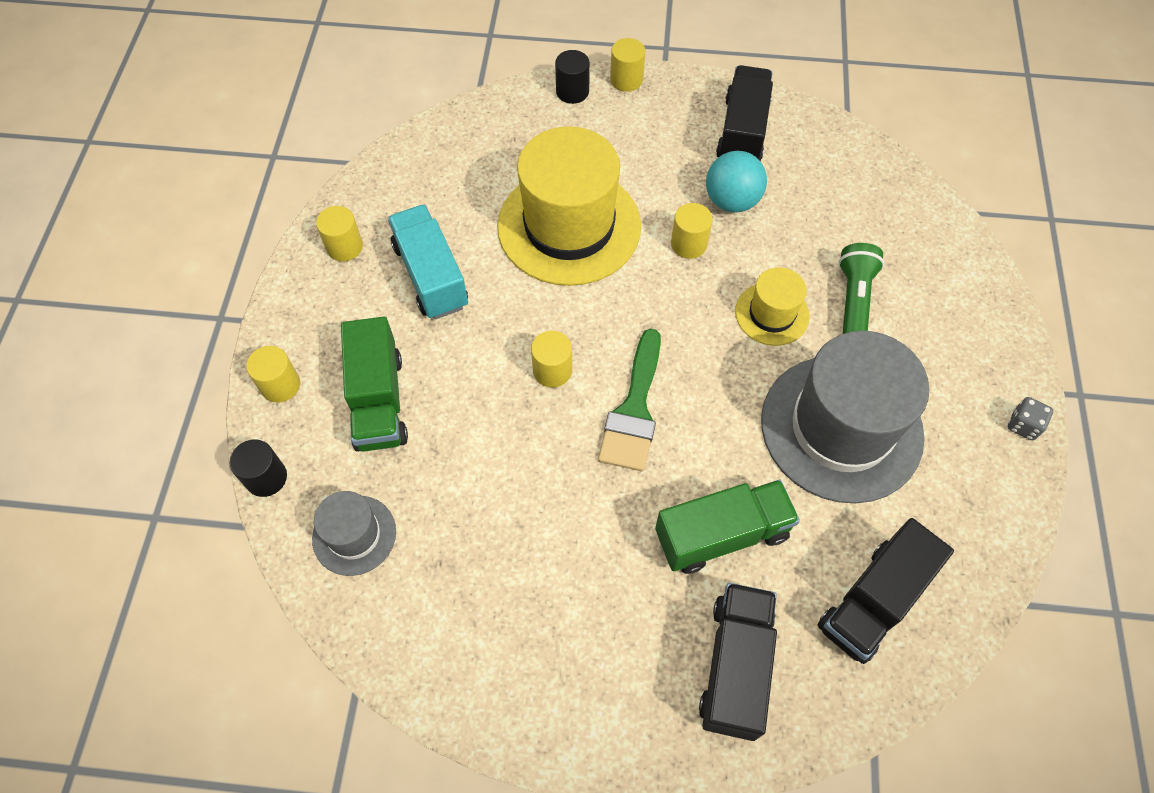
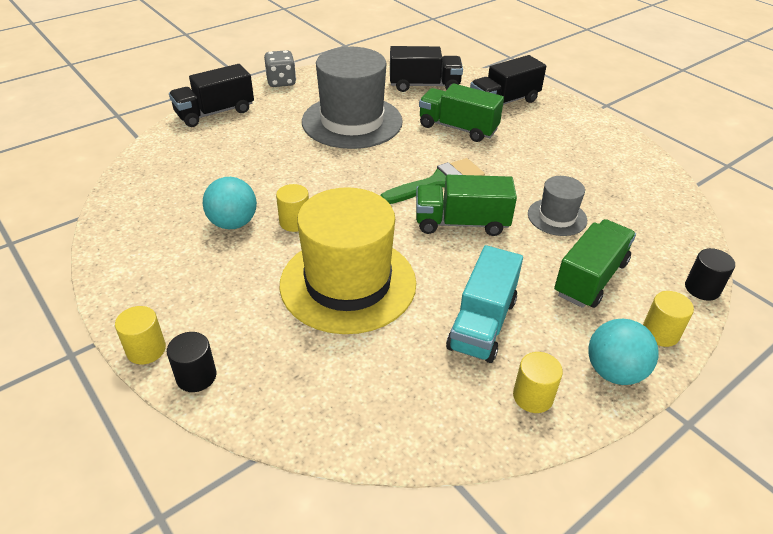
camera: 135 degrees left, 20 degrees down
(298, 314) = (614, 372): none -> turquoise ball
(354, 535) = (656, 231): grey hat -> grey hat (557, 217)
(552, 370) = (461, 223): yellow cylinder -> green truck
(742, 132) = (153, 251): black truck -> black truck (215, 113)
(772, 314) = (309, 168): yellow hat -> none
(853, 300) = (262, 148): green flashlight -> none
(1023, 425) = (281, 82): grey dice -> grey dice, size x1.61

